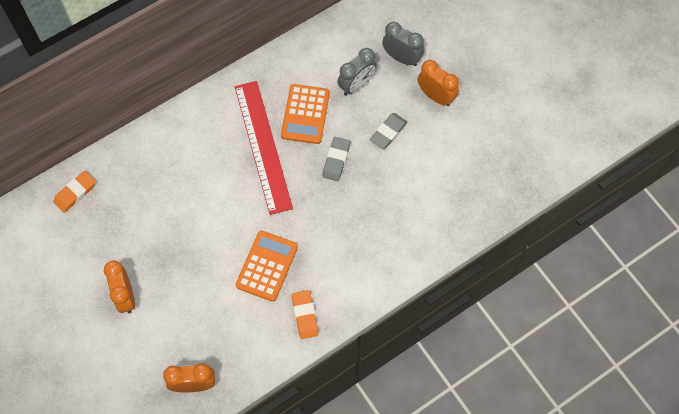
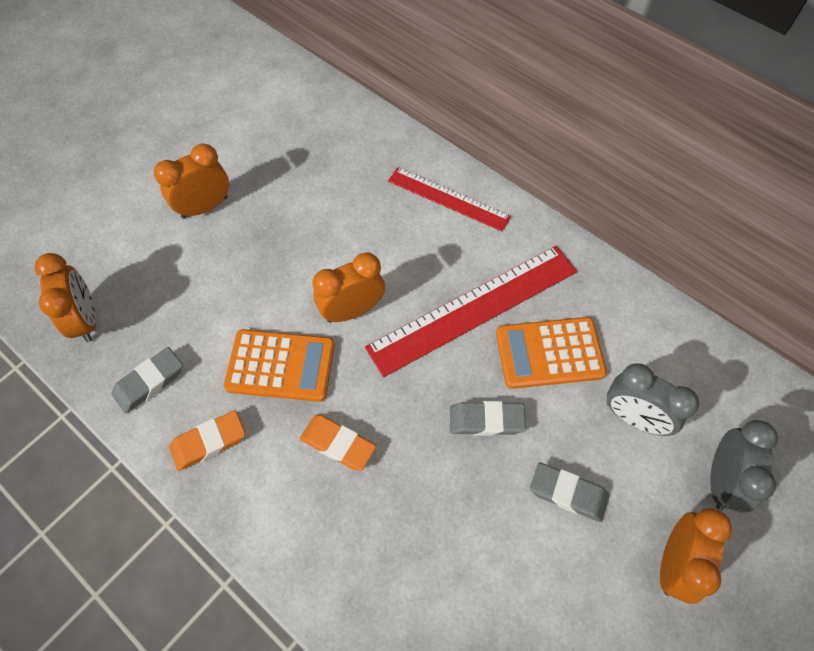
camera: 75 degrees right, 5 degrees down
(75, 193) = (336, 118): orange eraser -> orange eraser (338, 444)
(175, 138) = (448, 199): none -> red ruler
(241, 216) = (352, 311): none -> orange clock
(254, 347) = (149, 382): none -> grey eraser

